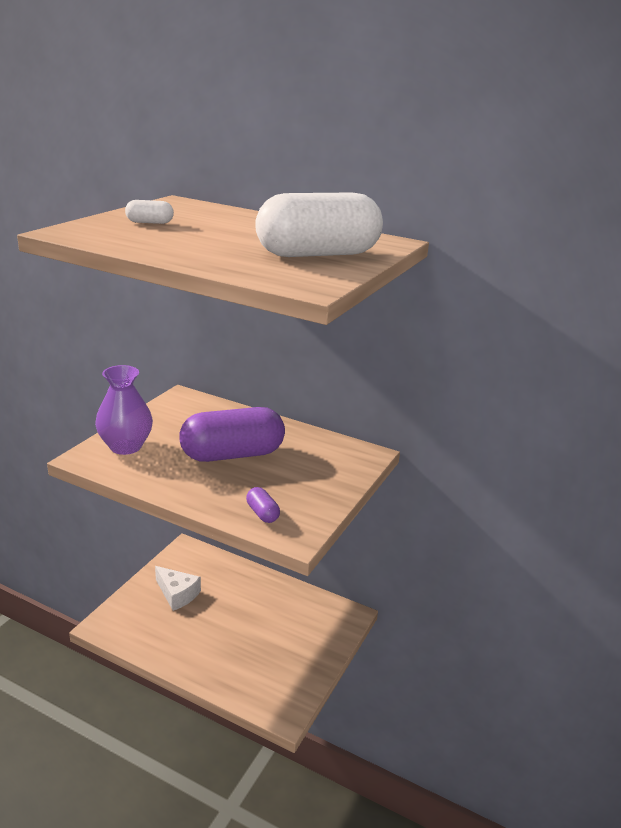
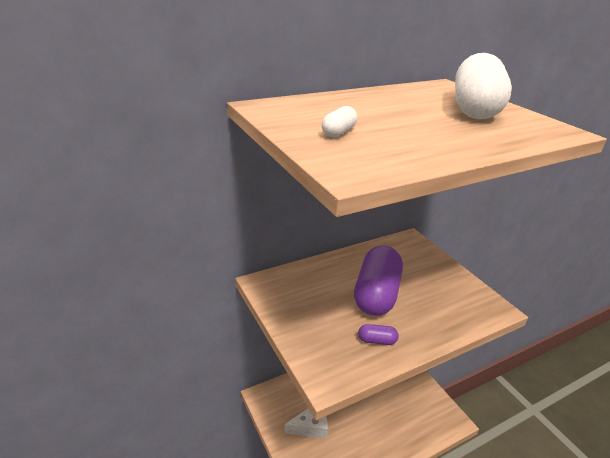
camera: 55 degrees left, 5 degrees up
(126, 446) = (324, 346): purple vase -> none
(262, 513) = (464, 312): purple capsule -> purple capsule (377, 340)

